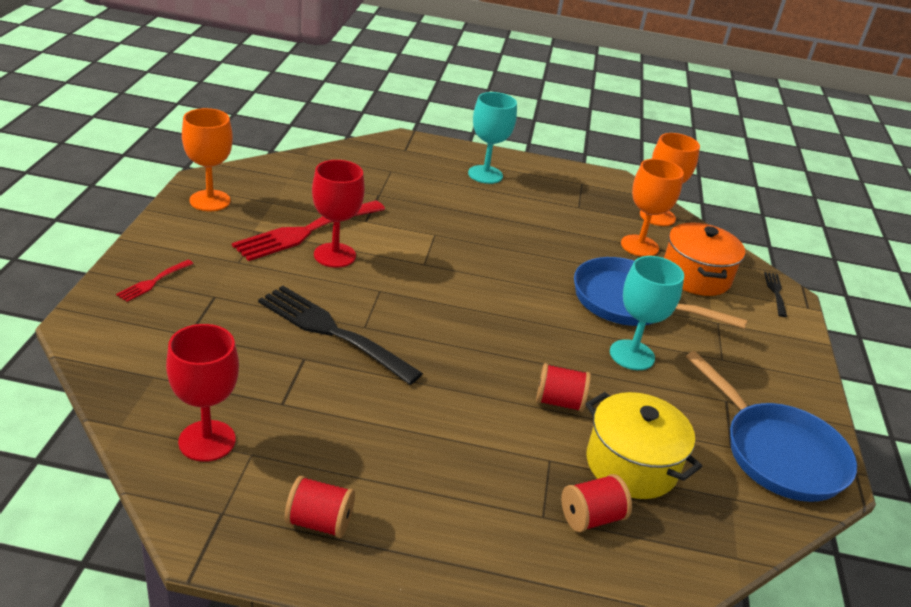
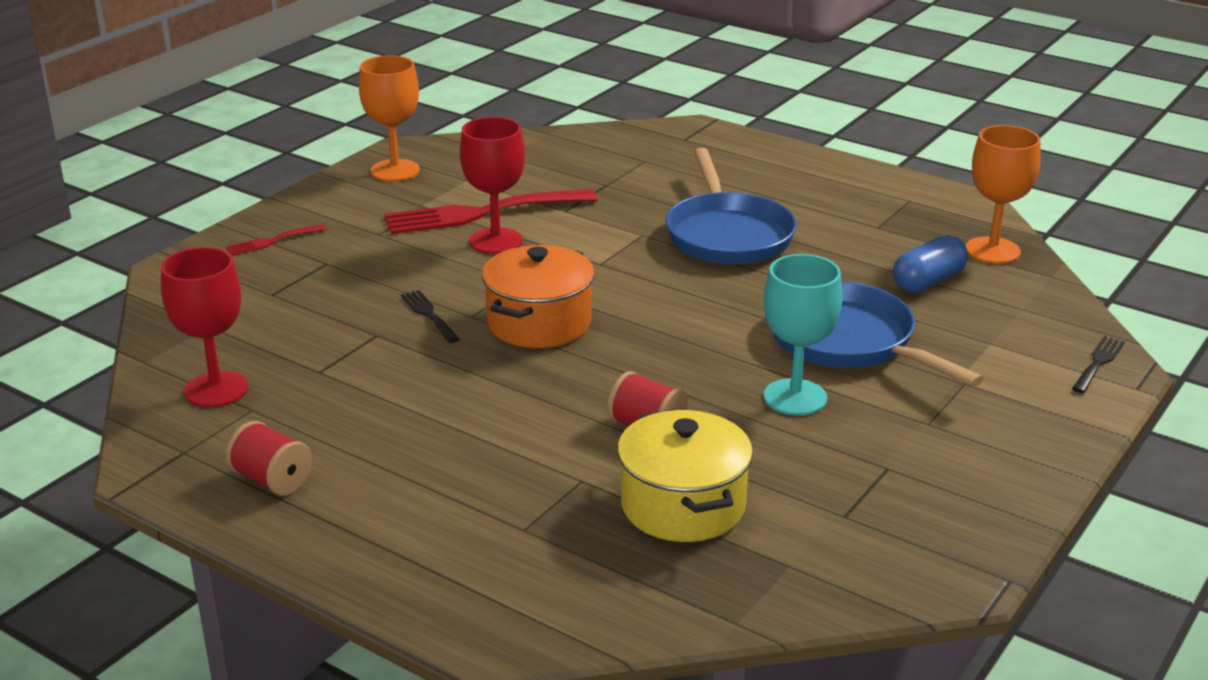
camera: 30 degrees right, 5 degrees down
(332, 332) = (429, 315): black fork -> black fork, size x0.46
(485, 174) = (772, 176): turquoise goblet -> none
(591, 518) = (581, 543): red spool -> none
(639, 246) = (928, 281): orange goblet -> blue capsule
(695, 276) = (982, 327): orange pot -> orange pot (539, 323)
(778, 453) = (907, 536): blue pan -> blue pan (727, 235)

